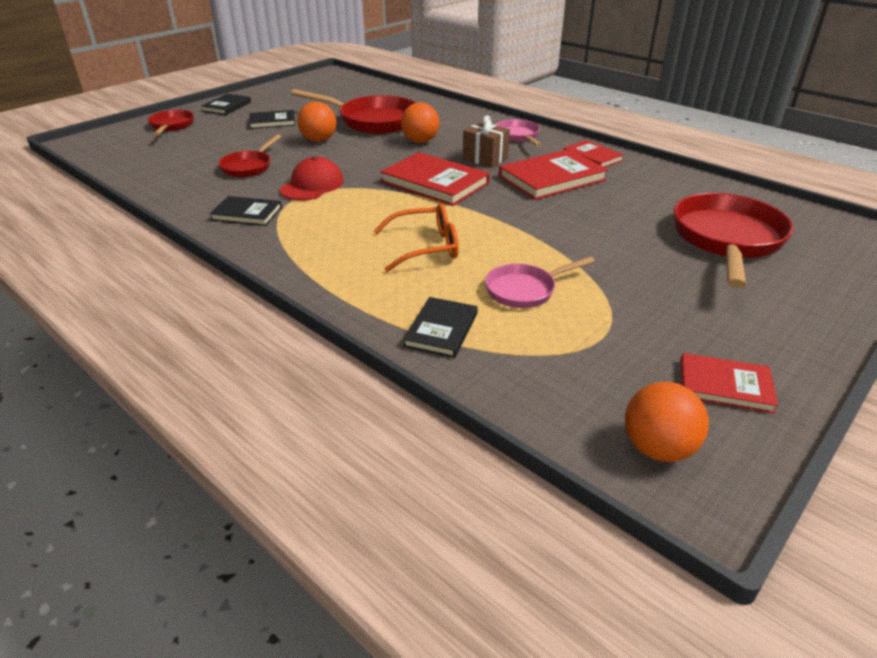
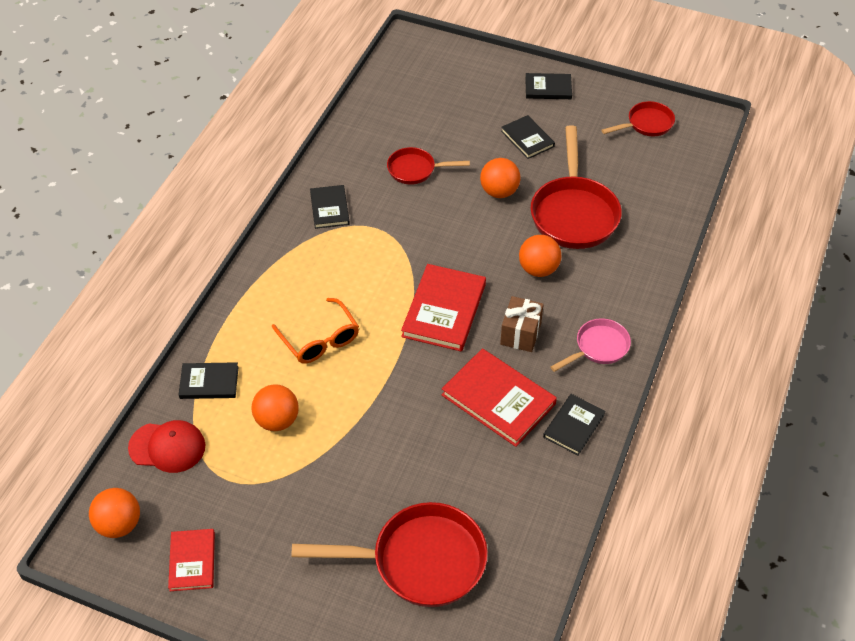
camera: 70 degrees right, 15 degrees up
(171, 126) = (476, 76): red pan -> red pan (646, 124)
(312, 185) = (398, 227): red cap -> red cap (167, 447)
(525, 290) = (277, 420): pink pan -> orange ball
(592, 157) = (573, 426): red book -> black book

